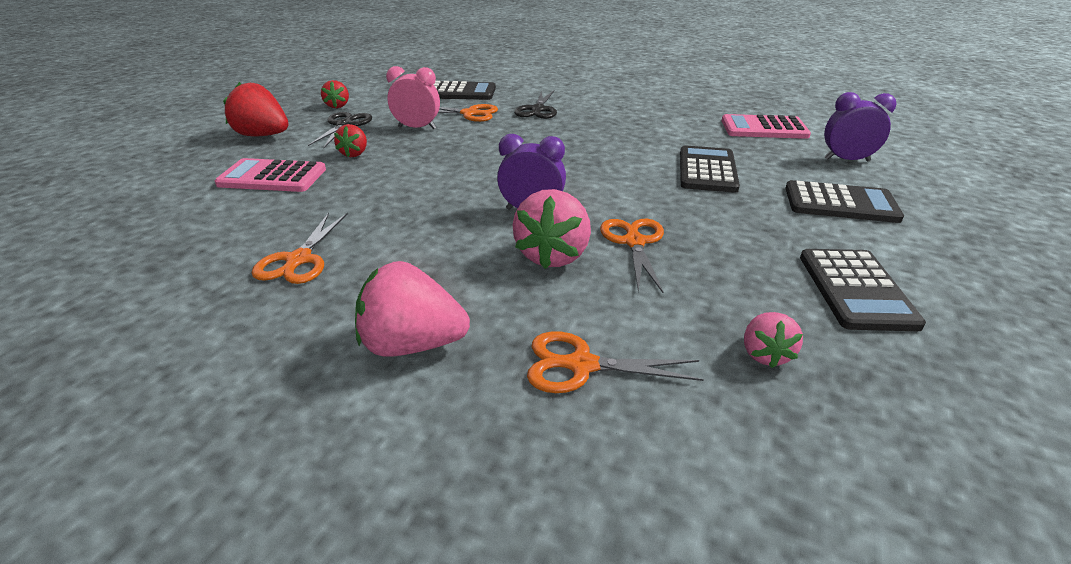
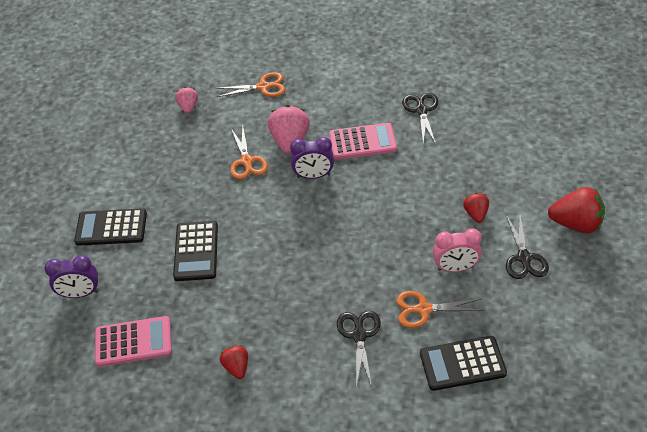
camera: 170 degrees right, 15 degrees up
(272, 177) = (508, 172): pink calculator -> pink calculator (362, 142)
(299, 260) = (421, 110): orange scissors -> black scissors
(337, 106) = (566, 296): red strawberry -> red strawberry (236, 367)
(412, 345) = (335, 81): pink strawberry -> none
(856, 290) = (134, 151): black calculator -> none

